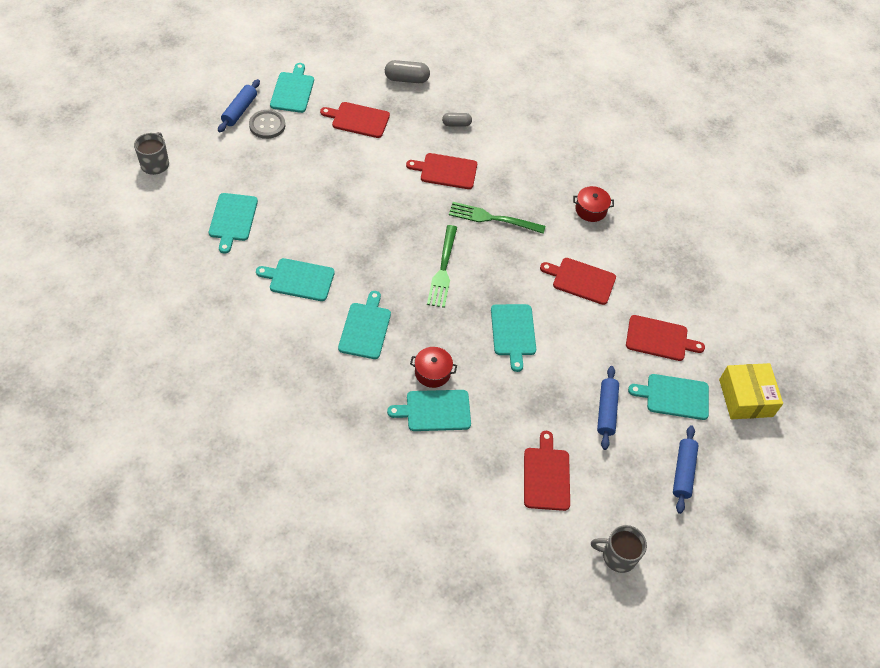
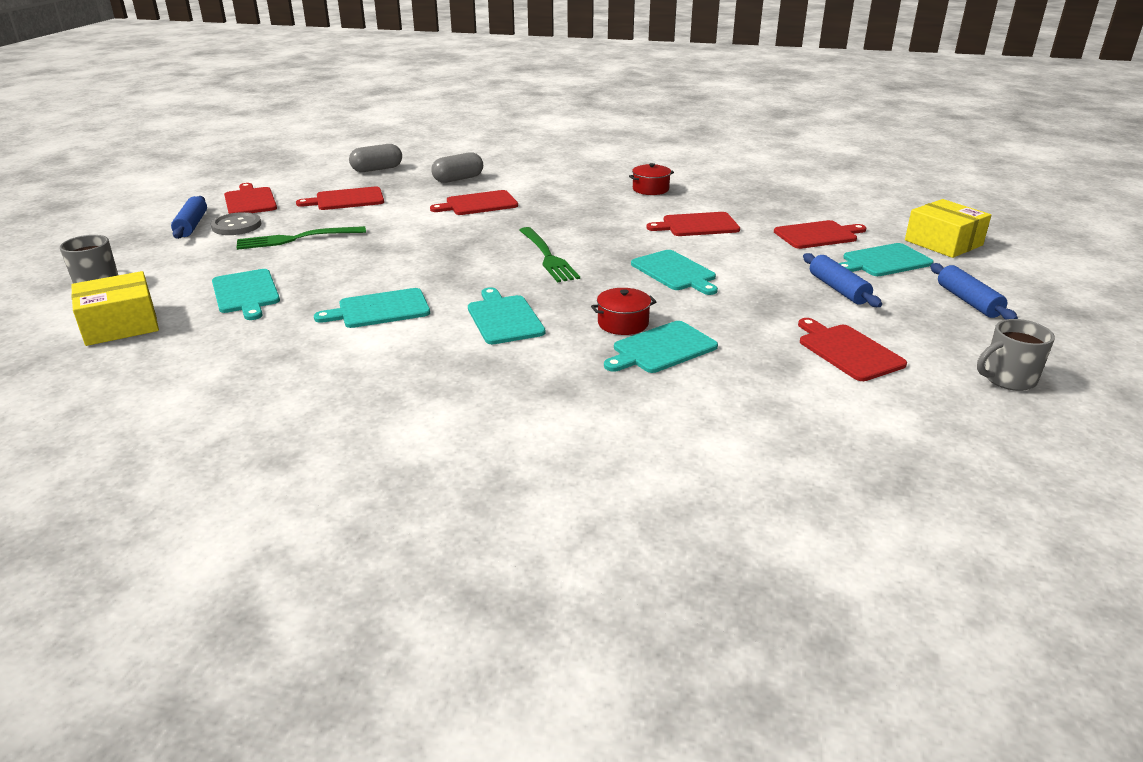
camera: 25 degrees left, 25 degrees down
(150, 221) = (120, 325): none -> yellow box
(292, 90) = (250, 201): turquoise cutting board -> red cutting board
(456, 124) = (458, 179): grey capsule -> grey capsule, size x1.56
(493, 218) = (562, 216): green fork -> green fork (296, 239)

